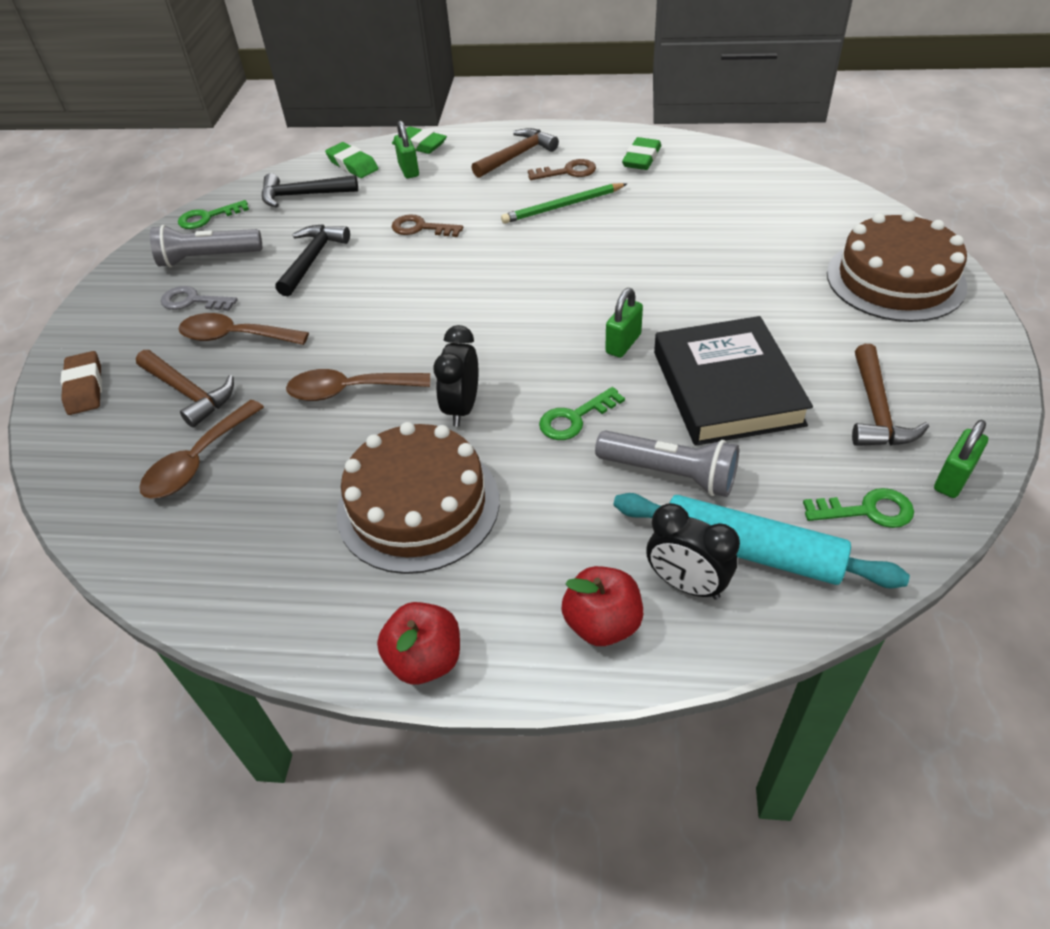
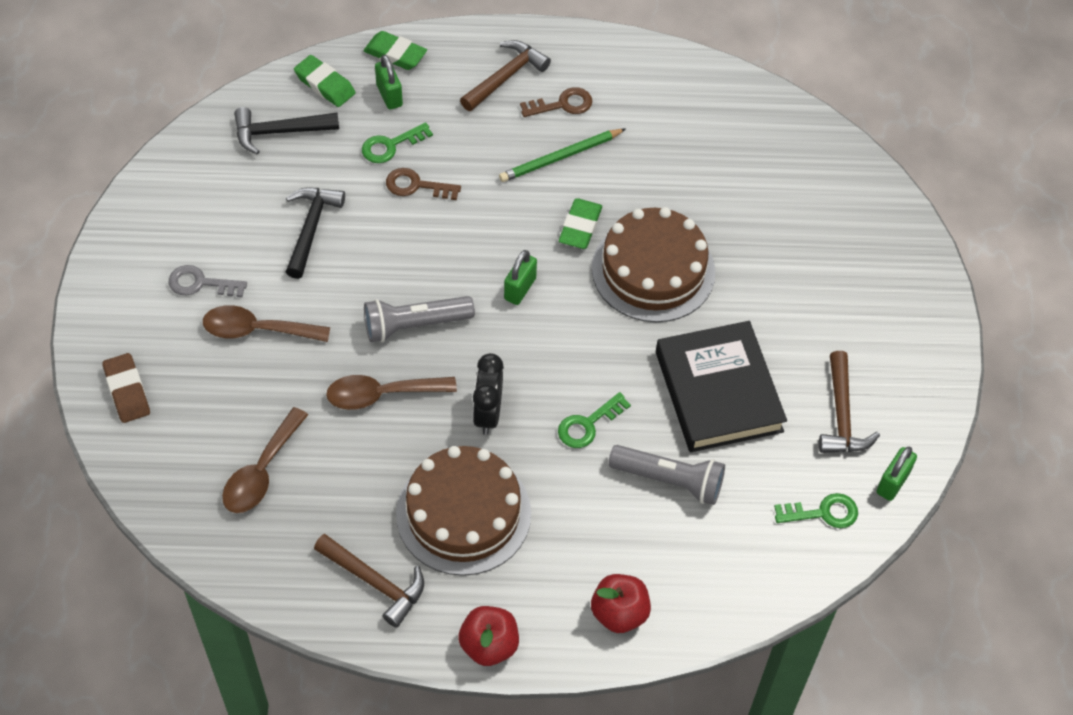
camera: 10 degrees left, 10 degrees up
(188, 393) = (230, 397): brown hammer -> brown hammer (375, 582)
(207, 217) = (181, 164): green key -> green key (390, 145)
(208, 258) = (199, 224): grey flashlight -> grey flashlight (414, 325)
(623, 344) = (627, 341): green padlock -> green padlock (520, 289)
(641, 159) = (640, 86): green eraser -> green eraser (580, 227)
(686, 584) = (682, 579): black clock -> none
(750, 551) = (731, 550): turquoise rolling pin -> none
(895, 279) = (876, 265): brown cake -> brown cake (653, 270)

